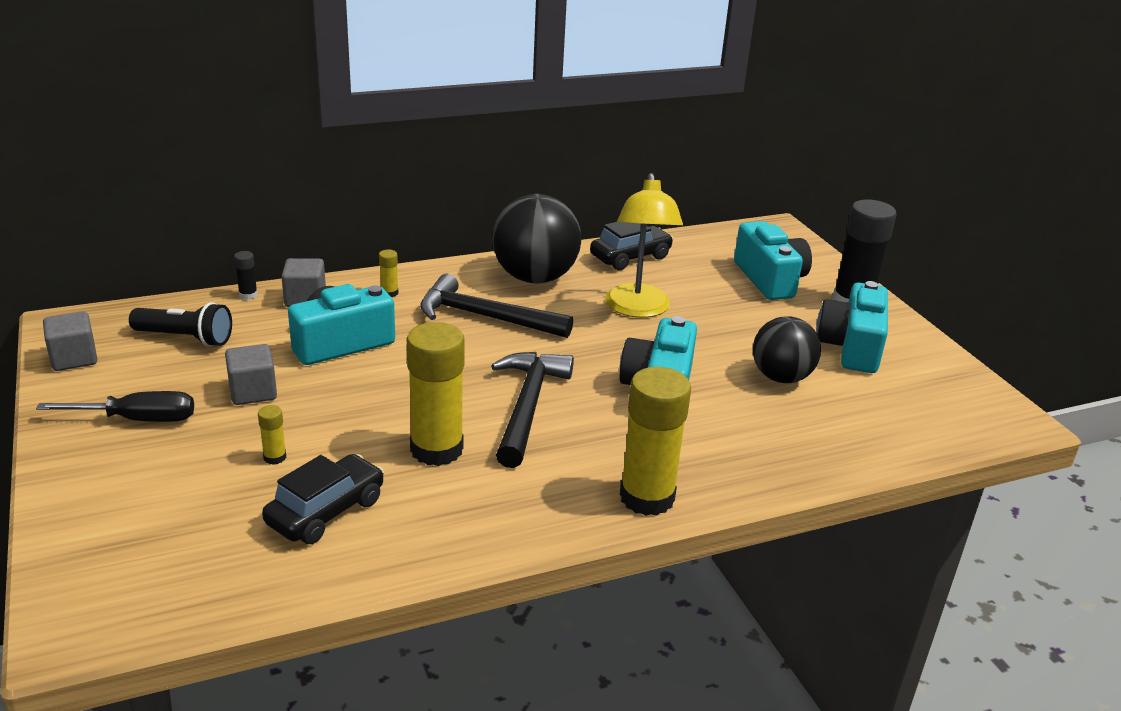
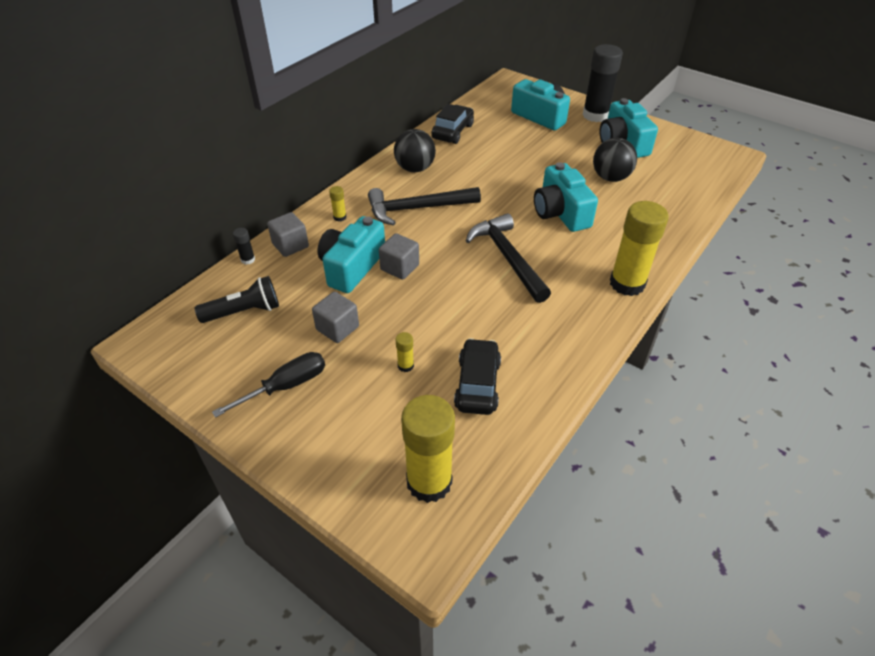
camera: 30 degrees left, 15 degrees up
(74, 358) = (181, 365): grey cube -> grey cube (399, 267)
(436, 449) = (491, 311): yellow glue stick -> yellow glue stick (429, 482)
(535, 278) = (415, 168): black ball -> black ball, size x0.66
(638, 309) = (495, 166): yellow lamp -> none

